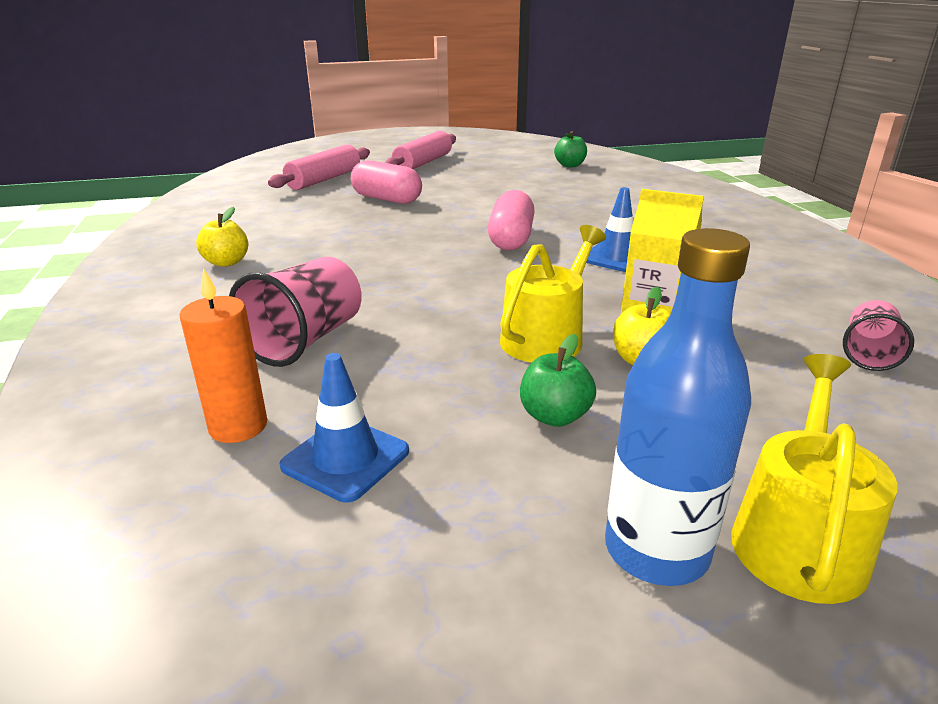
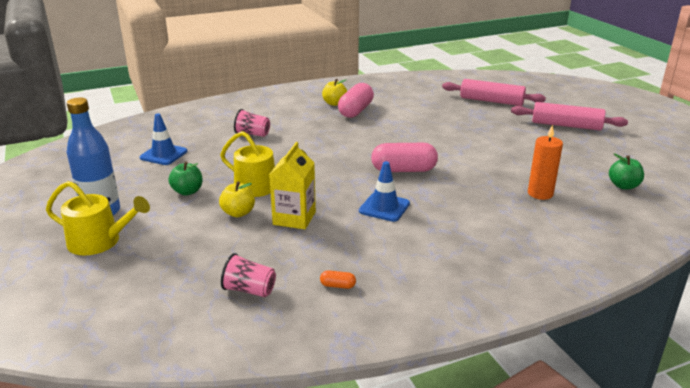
camera: 80 degrees right, 0 degrees up
(238, 426) = (186, 134): orange candle -> orange candle (540, 193)
(306, 340) = (252, 134): pink cup -> pink cup, size x0.61
(387, 199) = (462, 124): pink capsule -> pink capsule (356, 111)
(819, 296) = (338, 285): none -> orange capsule

